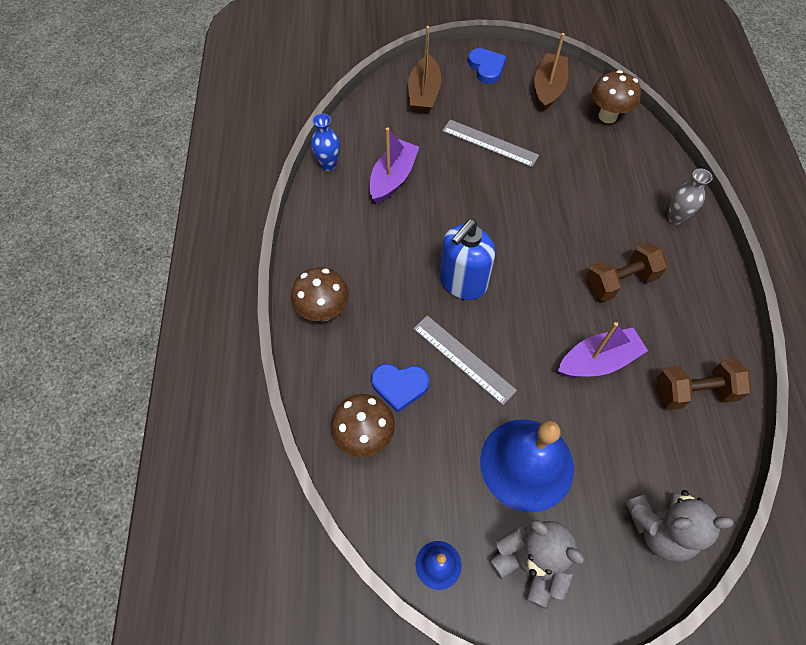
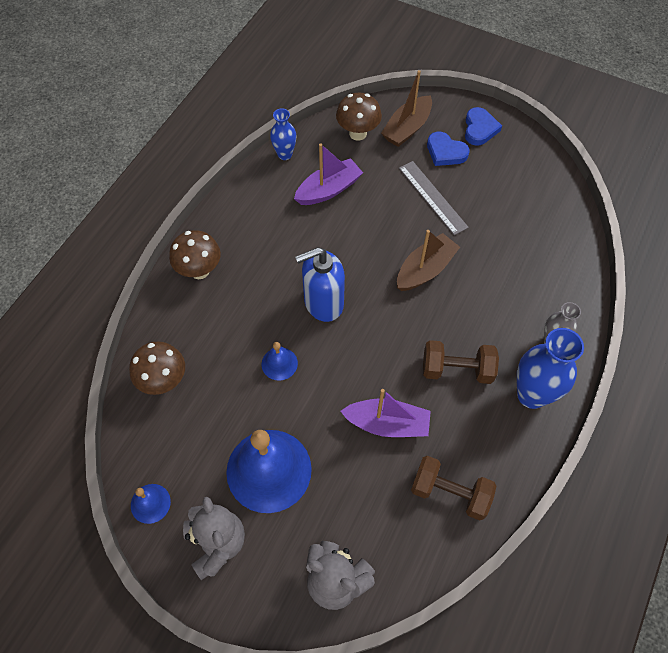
camera: 30 degrees right, 0 degrees up
(399, 386) = (215, 358): blue heart -> blue heart (445, 152)
(463, 359) = (279, 363): grey ruler -> blue bell
(548, 89) = (522, 172): brown boat -> brown boat (425, 269)
(607, 116) = (559, 221): brown mushroom -> brown mushroom (358, 133)
(693, 271) = (531, 395): none -> blue vase

